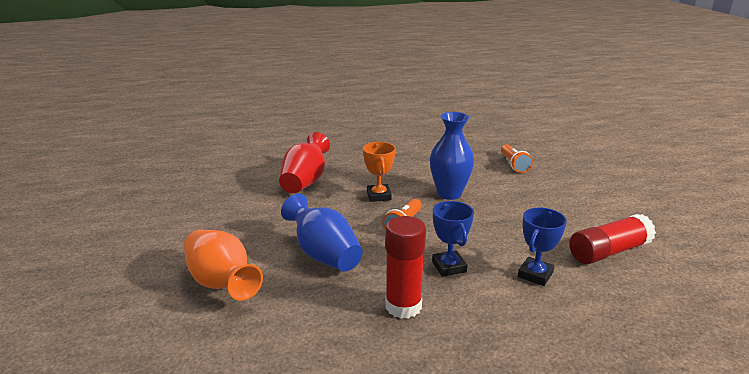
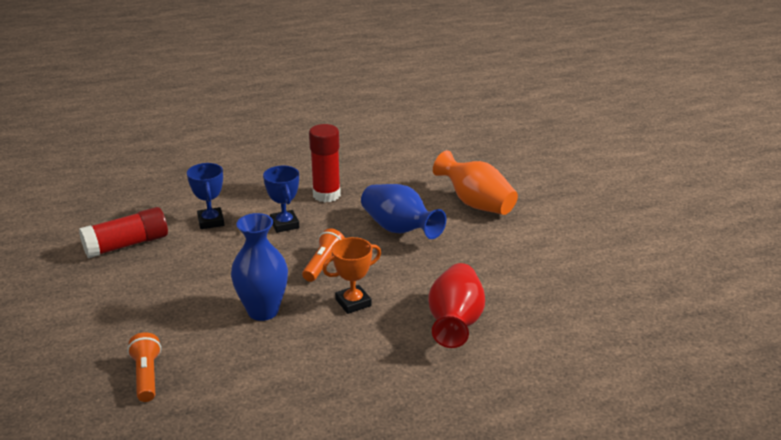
camera: 175 degrees right, 5 degrees up
(379, 196) = (353, 302): orange trophy -> orange trophy turned 75 degrees clockwise
(535, 275) = (211, 221): blue trophy -> blue trophy turned 45 degrees counterclockwise

